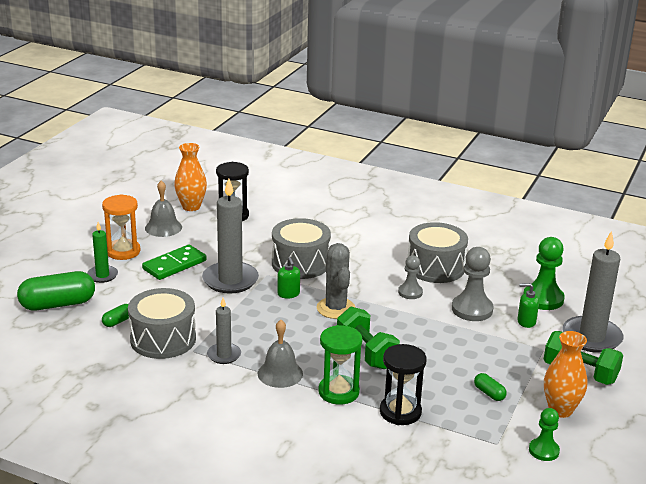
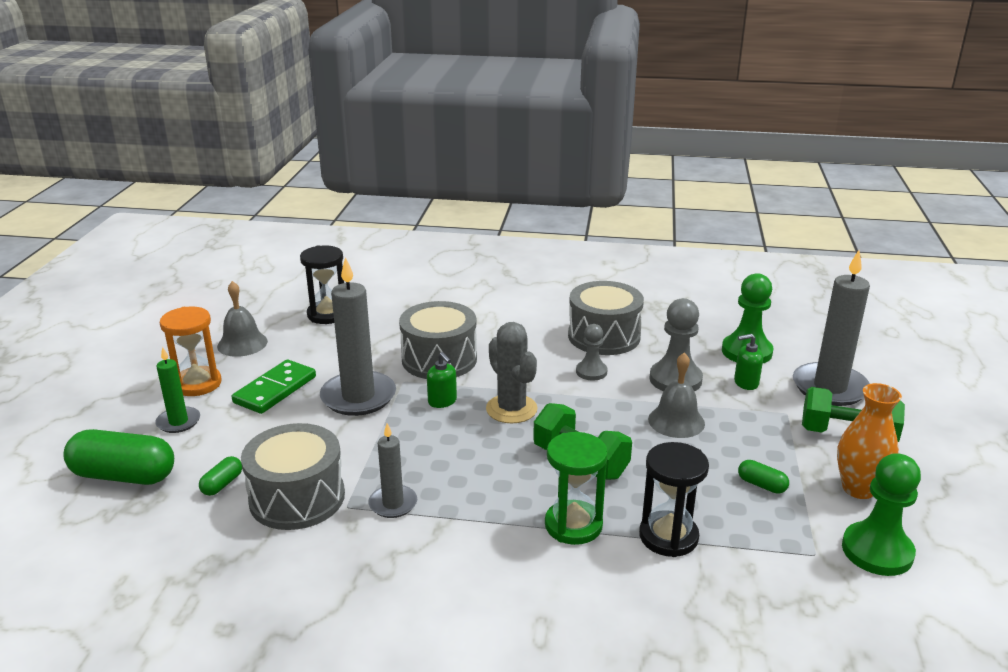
camera: 15 degrees left, 0 degrees up
(58, 304) = (124, 476): green capsule -> green capsule turned 45 degrees clockwise
(191, 207) = (269, 312): orange vase -> none
(280, 373) = (482, 515): grey bell -> grey bell (676, 421)
(543, 451) = (877, 551): green pawn -> green pawn, size x1.64

